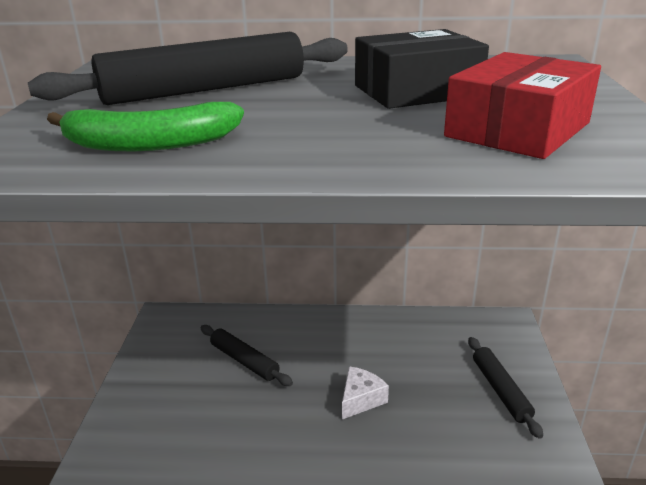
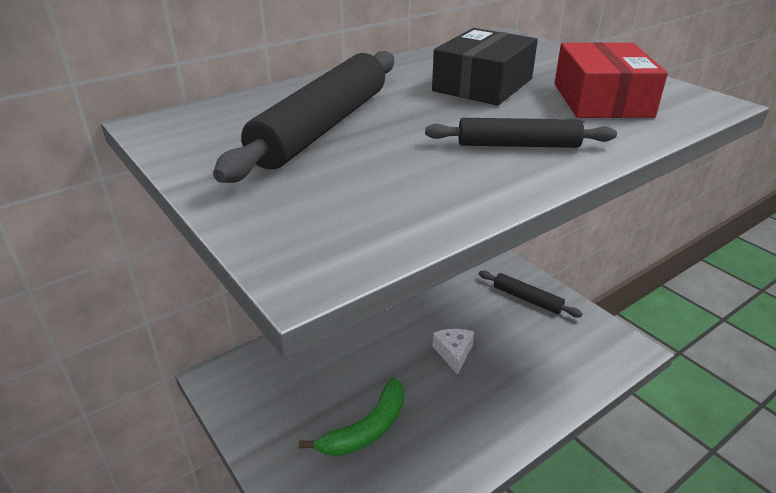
camera: 40 degrees left, 5 degrees up
(149, 144) = (407, 192): green banana -> green banana (367, 429)
(244, 361) = (336, 374): black rolling pin -> black rolling pin (518, 145)

